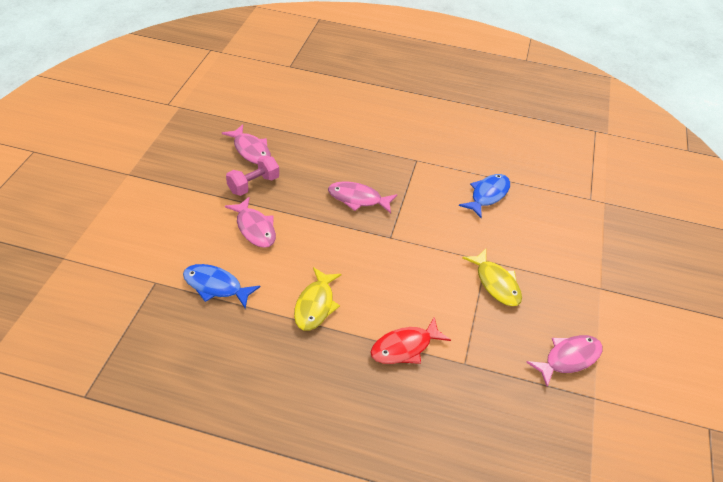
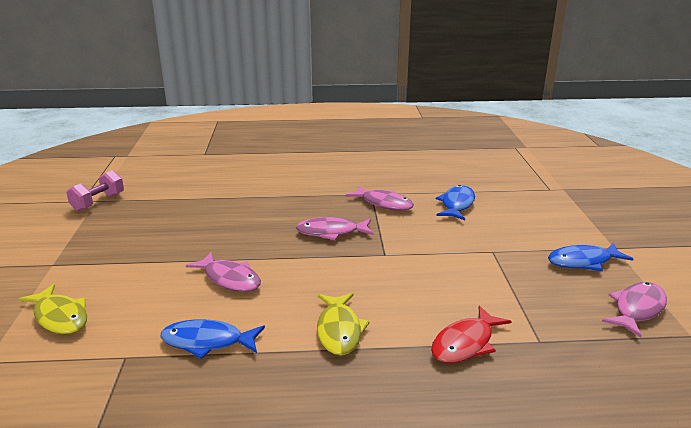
camera: 15 degrees left, 20 degrees down
(251, 150) = (193, 218): pink fish -> pink fish (384, 203)
(253, 184) = (210, 244): pink dumbbell -> pink dumbbell (98, 202)
(496, 283) = (517, 266): yellow fish -> yellow fish (60, 317)
(559, 295) = (583, 262): none -> blue fish

